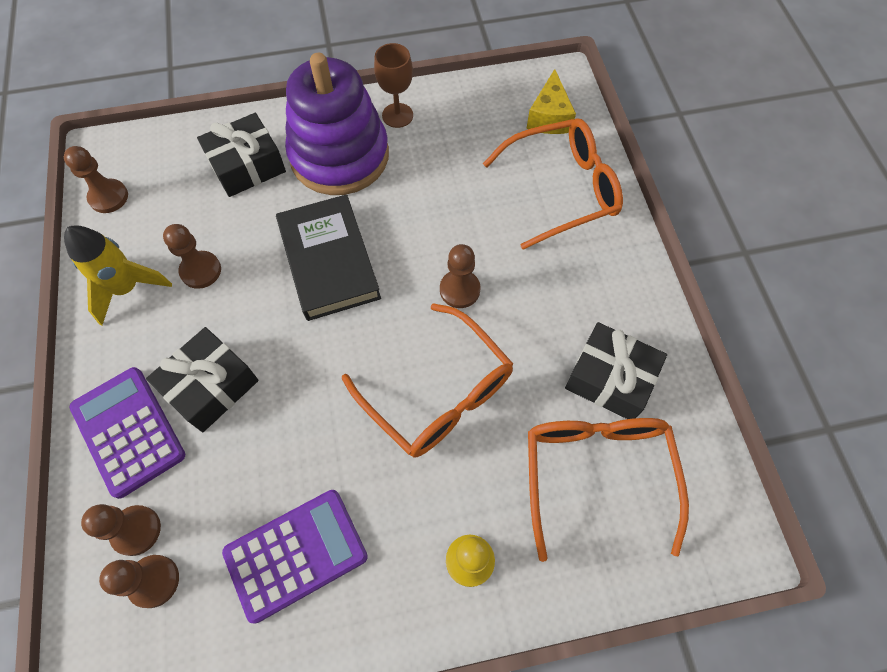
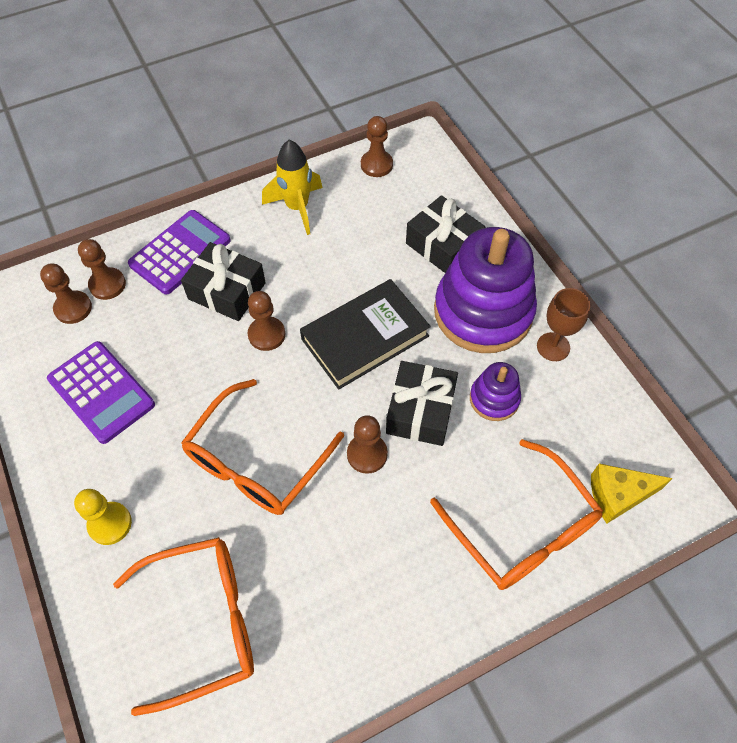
camera: 75 degrees right, 5 degrees down
(201, 271) = (327, 249): brown pawn -> brown pawn (266, 334)
(435, 174) = (494, 399): none -> purple stacking toy
(610, 378) = (306, 619): black gift -> black gift (420, 411)

